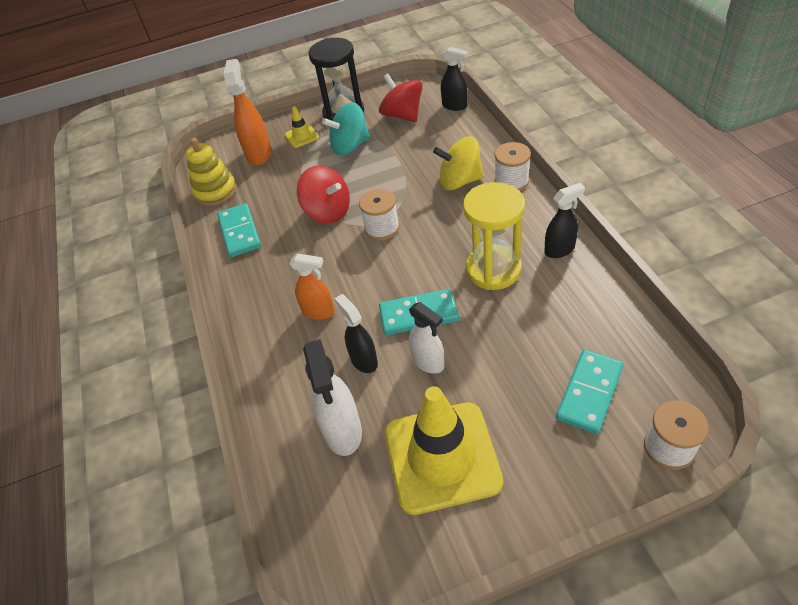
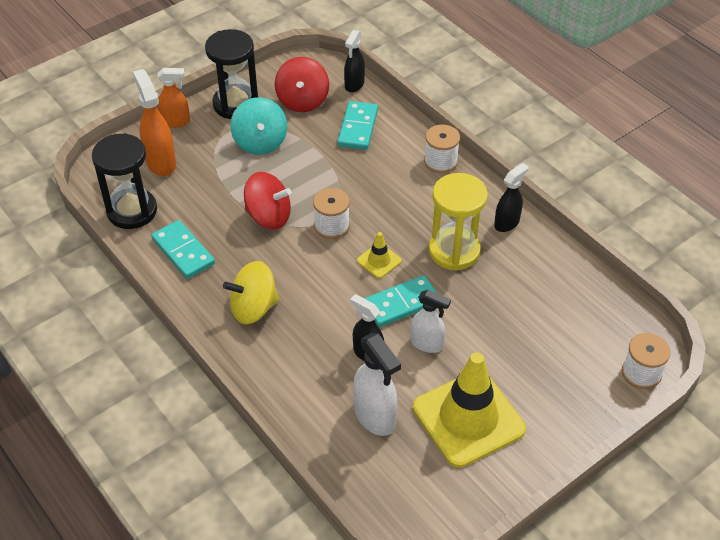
camera: 25 degrees left, 0 degrees up
(215, 191) = (132, 211): yellow stacking toy -> black hourglass
(302, 136) = (200, 136): yellow traffic cone -> yellow traffic cone (379, 261)
(319, 312) = (305, 317): orange spray bottle -> orange spray bottle (176, 122)
(350, 146) = (260, 142): turquoise spinning top -> turquoise spinning top turned 60 degrees counterclockwise
(402, 115) = (302, 101): red spinning top -> red spinning top turned 120 degrees counterclockwise
(455, 106) = (354, 85): black spray bottle -> black spray bottle turned 105 degrees clockwise
(460, 181) = (390, 167): yellow spinning top -> yellow spinning top (253, 308)
(589, 393) = (570, 343): turquoise domino -> turquoise domino (358, 128)

